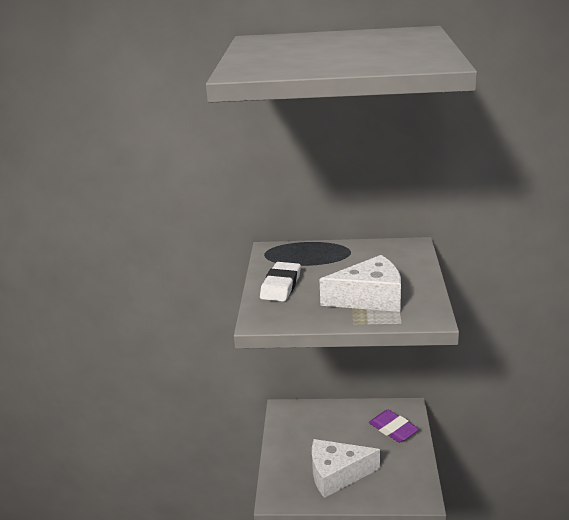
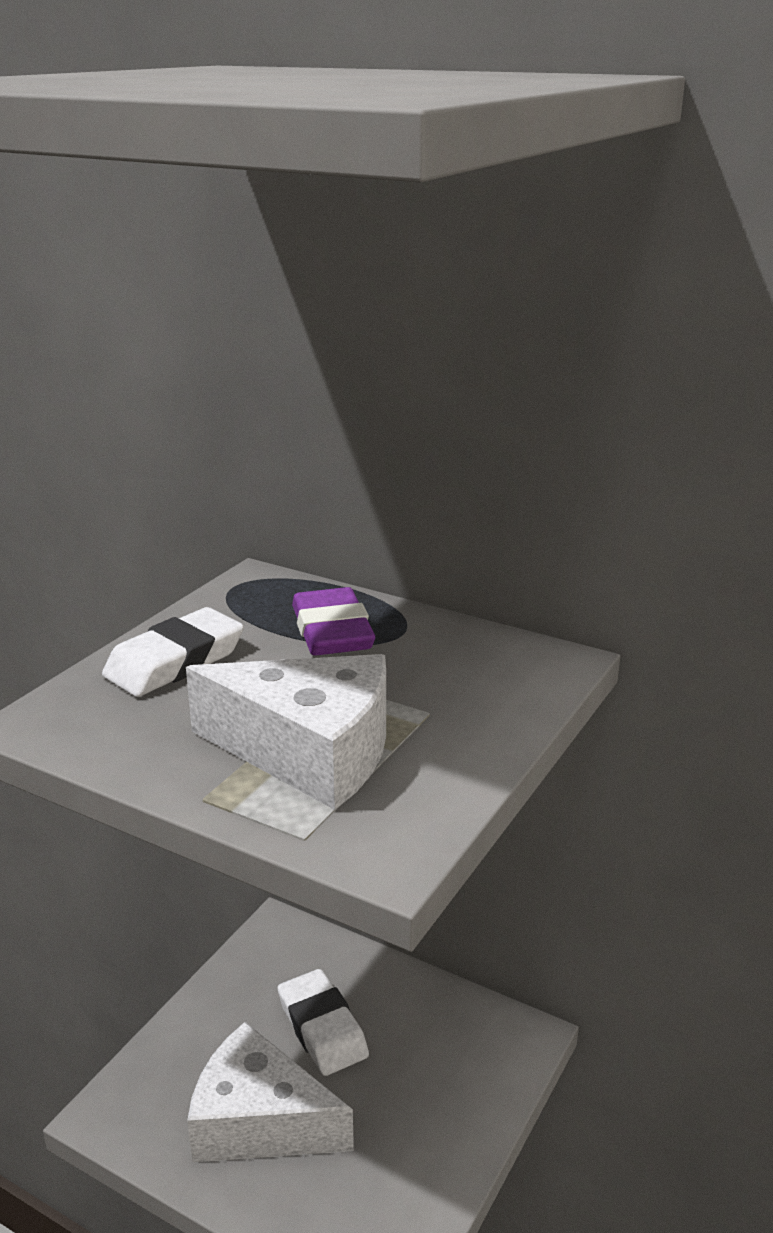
camera: 25 degrees right, 0 degrees up
(332, 435) = (322, 1028): none -> white eraser
(393, 429) = (453, 1071): purple eraser -> purple eraser (332, 632)

